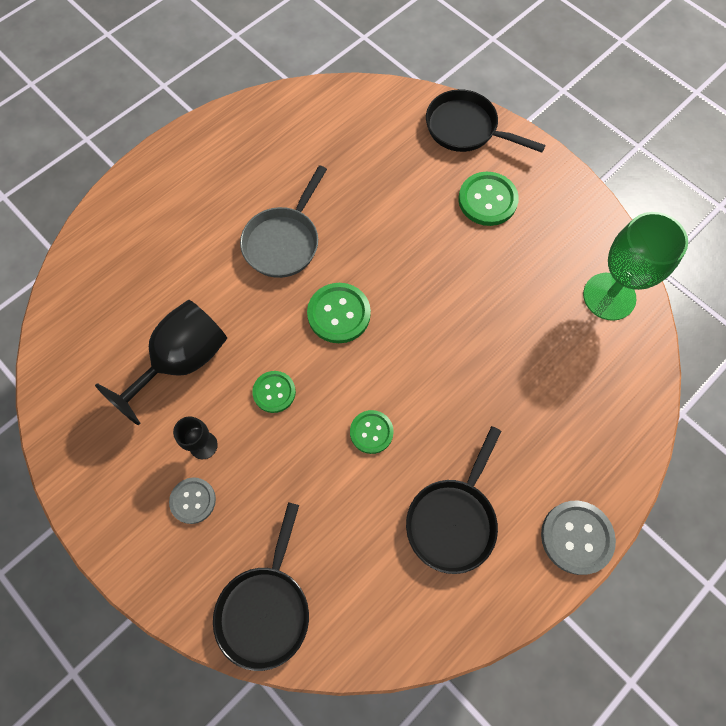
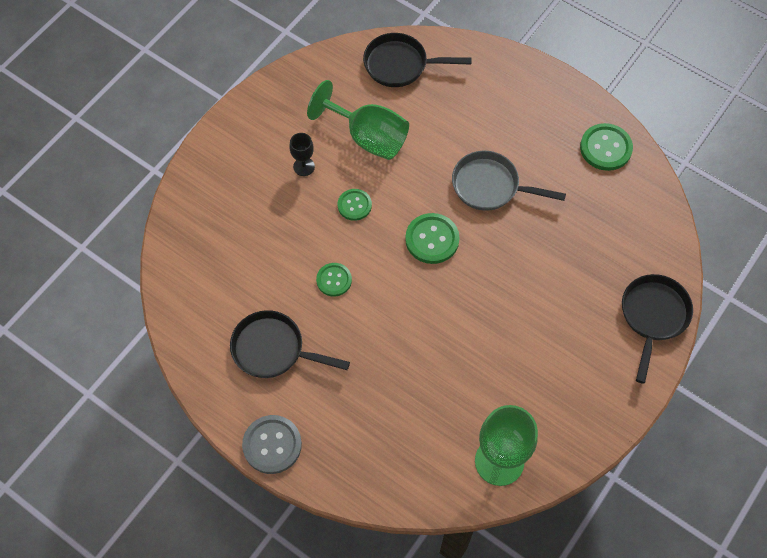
camera: 80 degrees right, 5 degrees down
(182, 361) = (368, 137): black goblet -> green goblet
(193, 500) = (261, 169): grey button -> none
(265, 608) = (192, 232): black pan -> black pan (400, 65)
(487, 200) = (576, 344): green button -> green button (605, 148)

